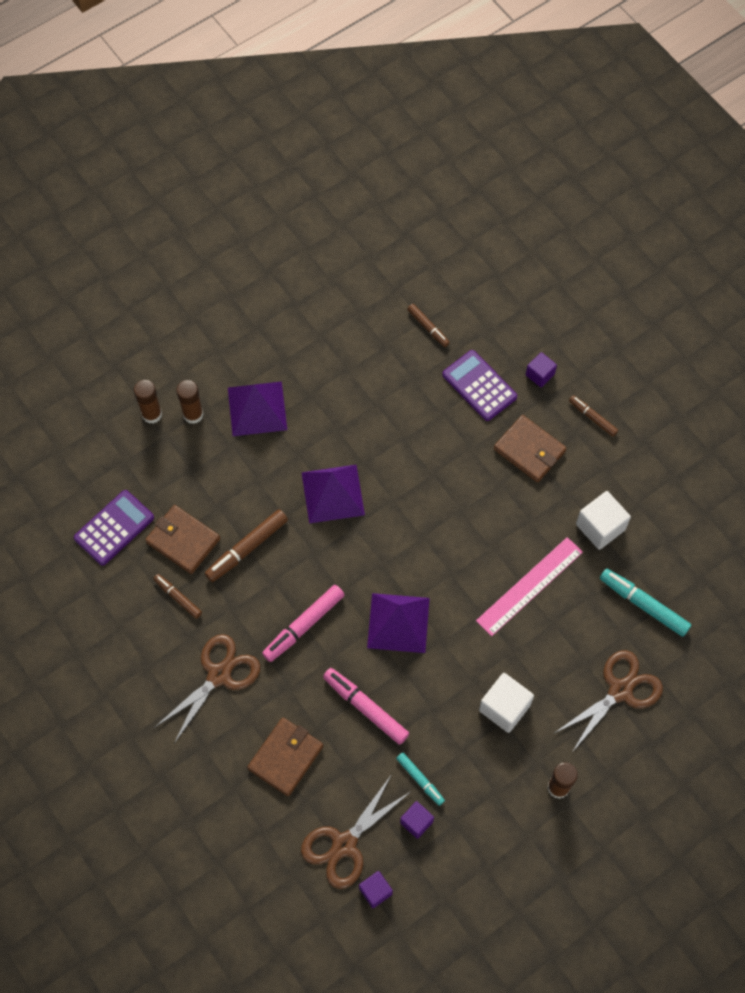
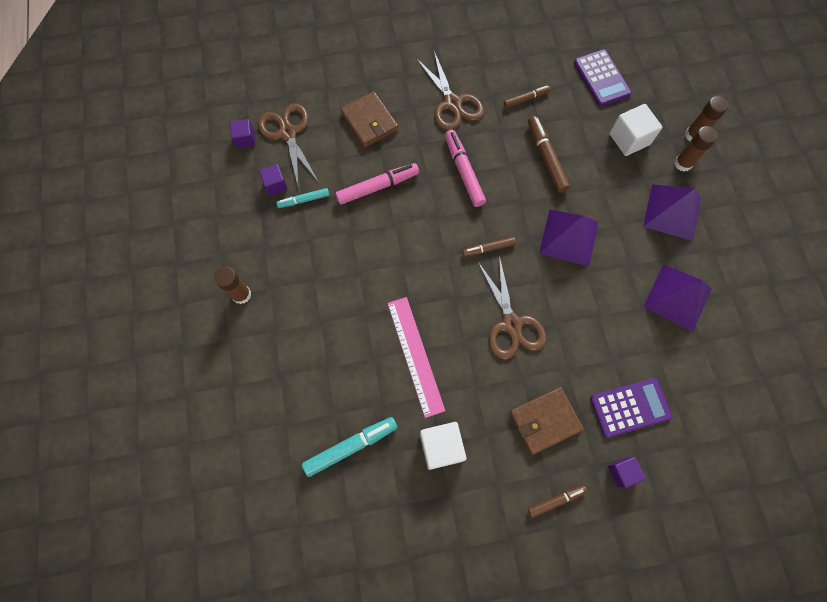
camera: 115 degrees right, 5 degrees up
(183, 540) = (571, 118): brown wallet -> none
(398, 622) = (433, 238): purple pyramid -> purple pyramid (677, 297)
(428, 327) = (710, 389): brown marker -> brown marker (488, 248)
(504, 707) = (324, 285): white cube -> white cube (629, 139)
(620, 690) = (288, 384): brown scissors -> brown scissors (511, 324)

